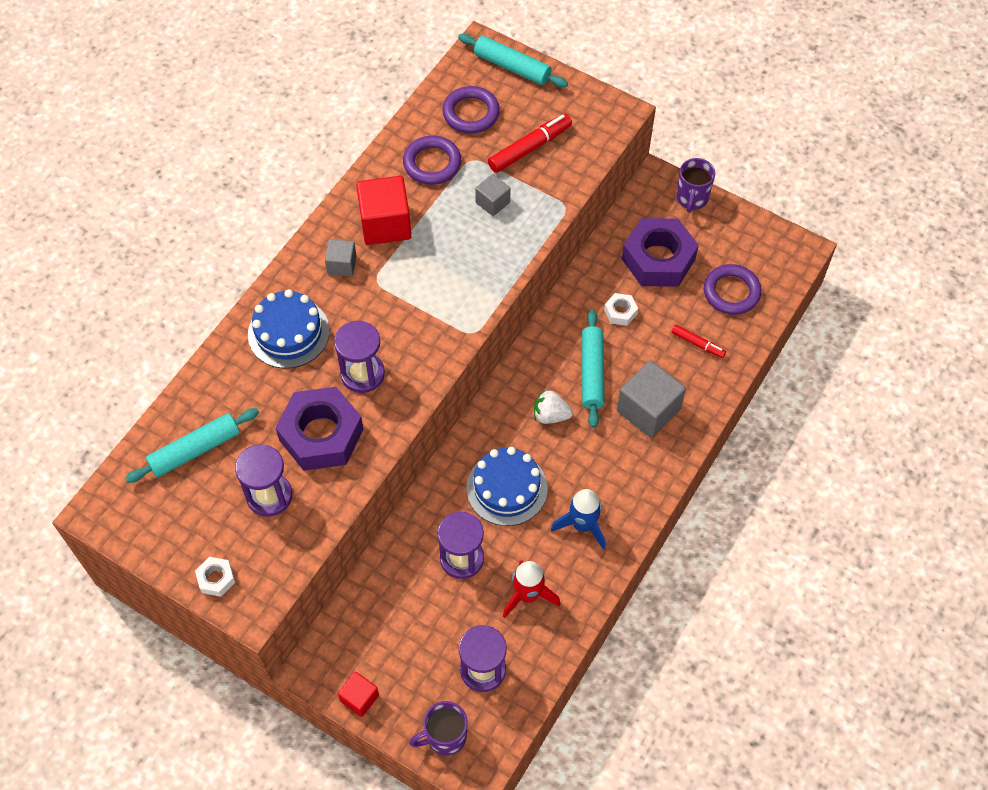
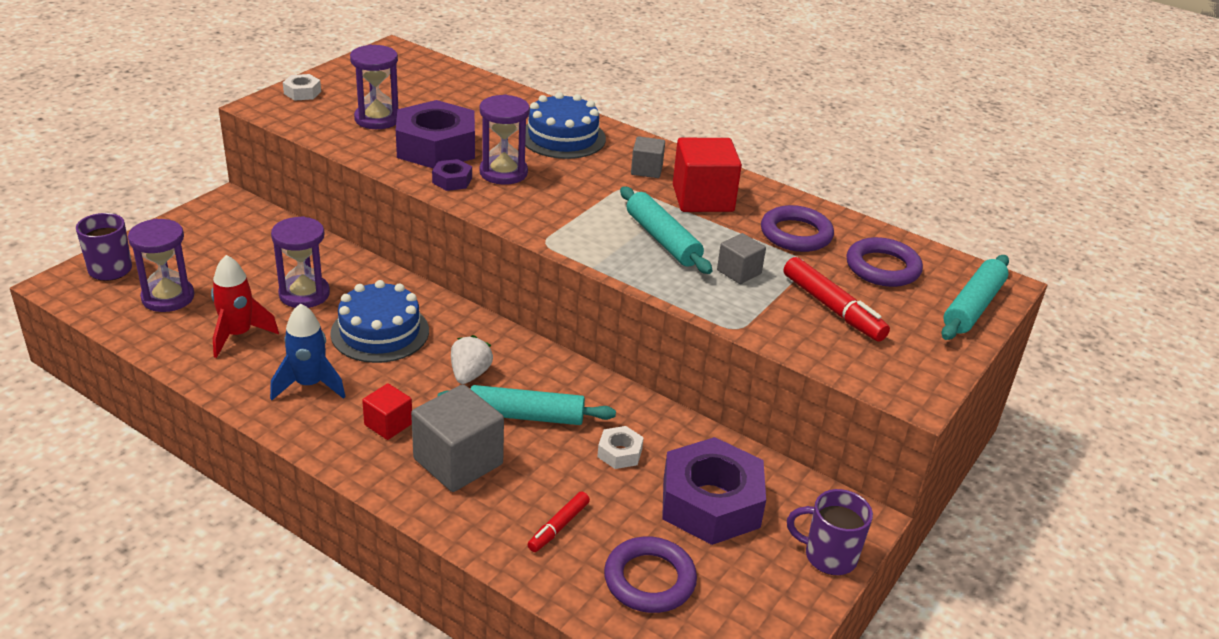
camera: 90 degrees right, 25 degrees down
(195, 450) = (440, 89): turquoise rolling pin -> turquoise rolling pin (662, 239)
(359, 698) = (182, 224): red cube -> red cube (388, 424)
(382, 412) = (452, 180): none -> purple nut

